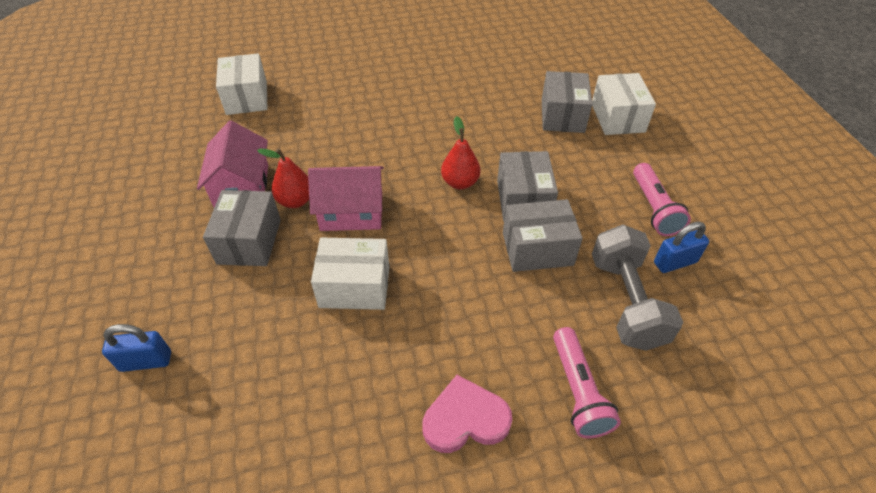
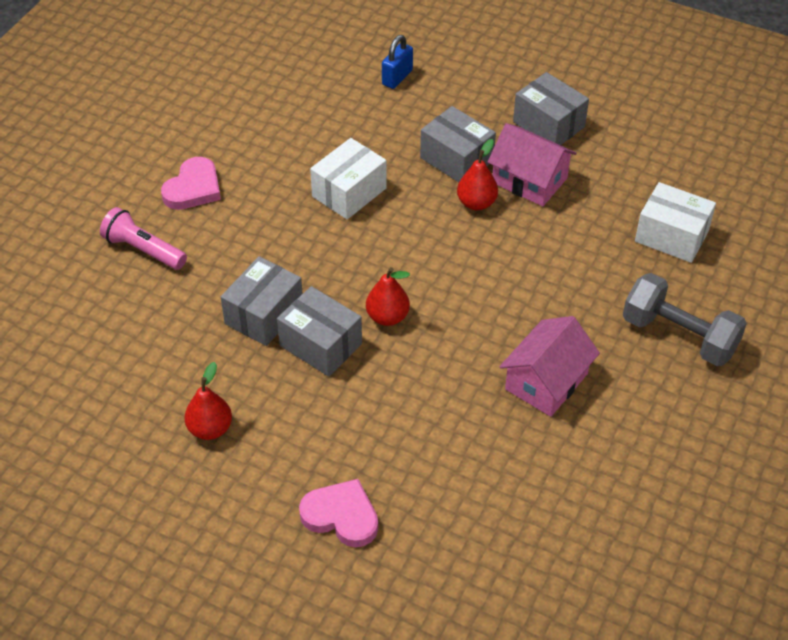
camera: 130 degrees right, 0 degrees up
(351, 212) = (427, 229): pink house -> pink house (546, 381)
(562, 116) = (394, 468): grey box -> grey box (549, 124)
(617, 118) = (341, 516): white box -> pink heart
(626, 301) = (162, 328): grey dumbbell -> grey dumbbell (679, 336)
(653, 208) = (210, 429): pink flashlight -> red pear
(675, 262) = (152, 390): blue padlock -> none

